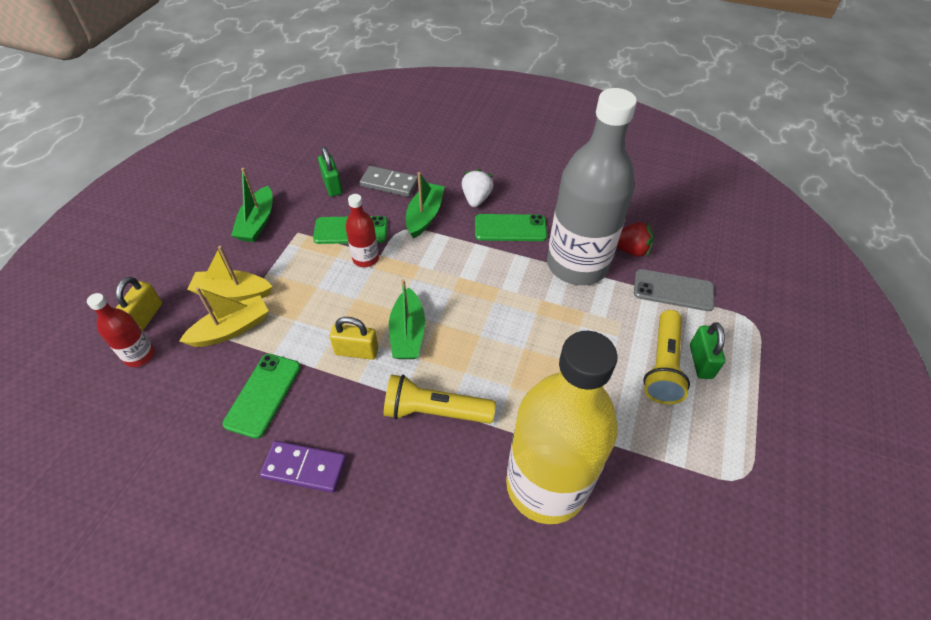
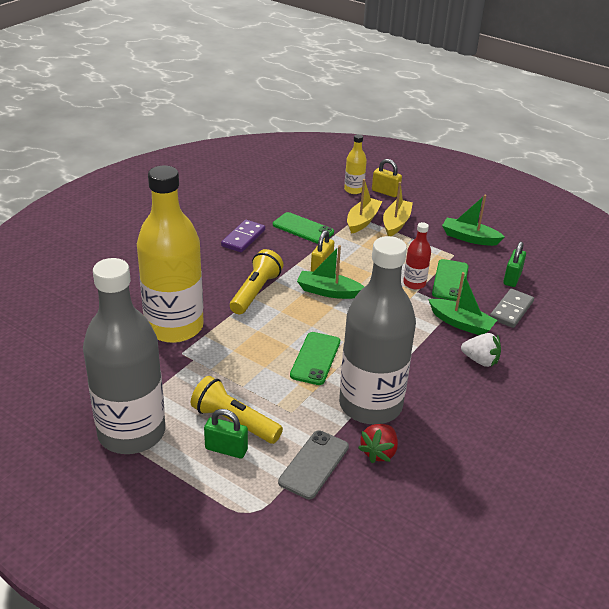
camera: 105 degrees right, 15 degrees down
(140, 355) = (354, 190): red bottle -> yellow bottle
(231, 329) = (362, 221): yellow boat -> yellow boat turned 135 degrees counterclockwise
(332, 185) = (512, 278): green padlock -> green padlock turned 60 degrees counterclockwise
(510, 228) = (432, 373): green phone -> green phone (315, 358)
(738, 458) = (131, 433): none -> grey bottle

